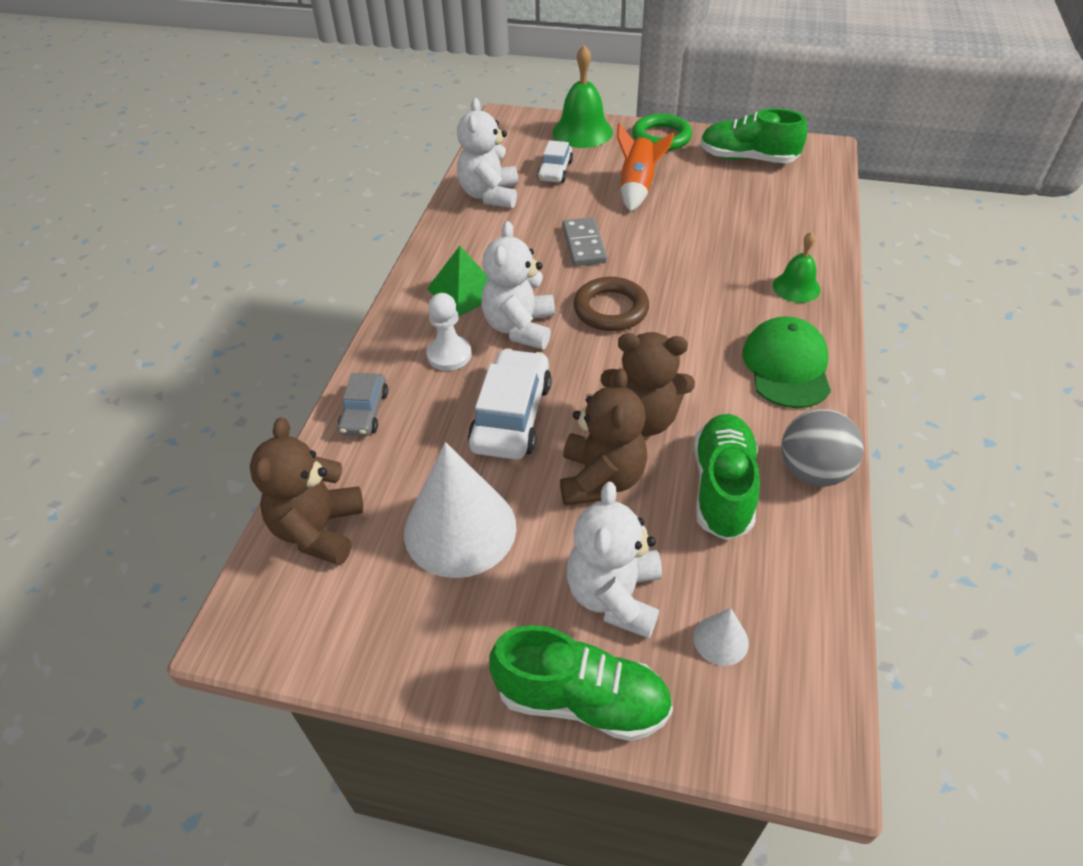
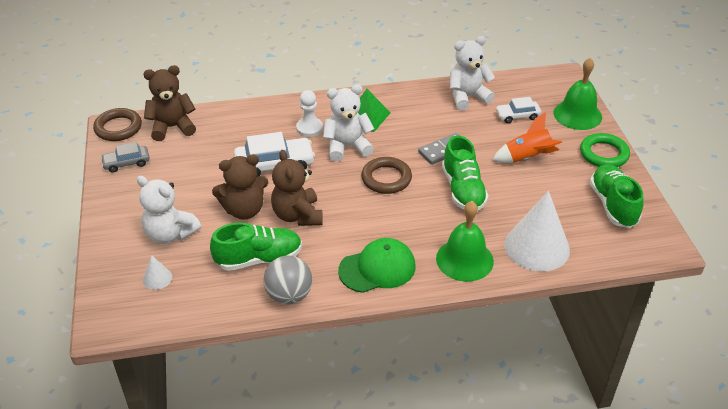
camera: 65 degrees right, 5 degrees down
(255, 620) = (118, 128): none -> brown ring
(364, 412) = (252, 114): grey car -> grey car (126, 163)
(460, 529) = (191, 170): white cone -> white cone (537, 247)
(581, 700) = (109, 237): green shoe -> green shoe (463, 190)
(614, 596) = (170, 234): white teddy bear -> white teddy bear turned 135 degrees counterclockwise
(796, 287) = (464, 259): green bell -> green bell, size x1.63

